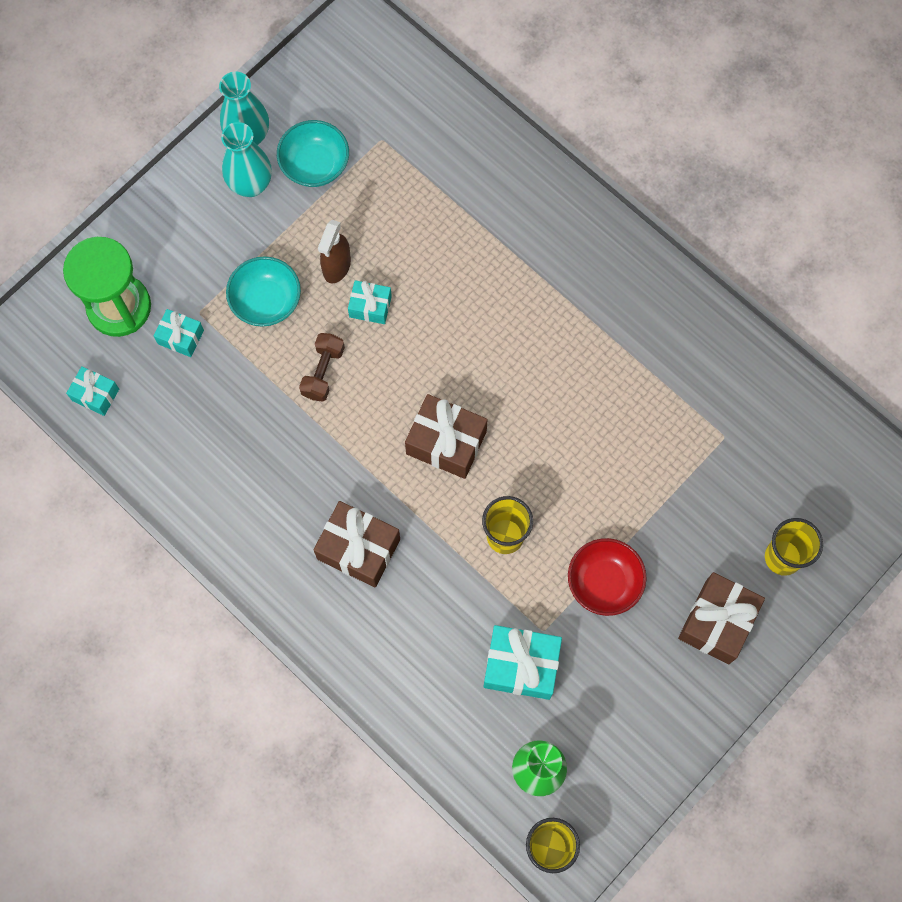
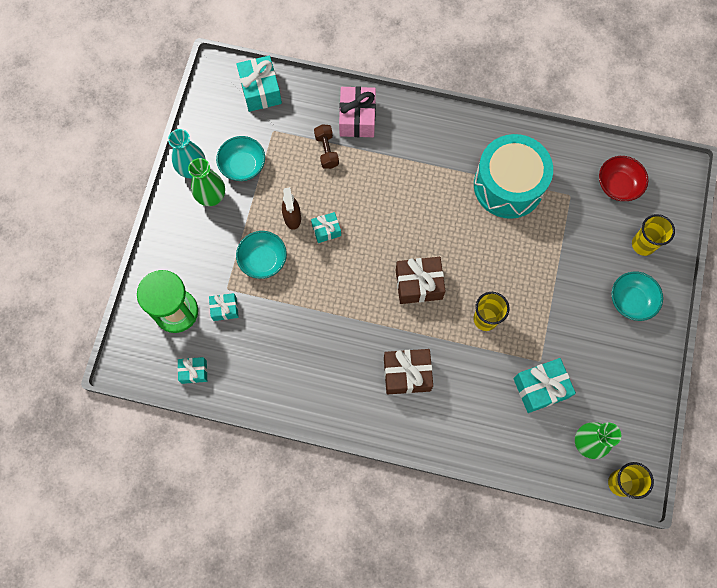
camera: 30 degrees left, 0 degrees up
(251, 185) = (212, 197): turquoise vase -> green vase
(323, 372) = (322, 283): brown dumbbell -> brown dumbbell (326, 151)
(398, 77) = (260, 90): none -> turquoise gift
(501, 181) = (357, 118): none -> pink gift
(604, 582) = (556, 314): red bowl -> red bowl (618, 185)
(648, 378) = (508, 185): none -> turquoise drum
(717, 622) = (631, 301): brown gift -> turquoise bowl

